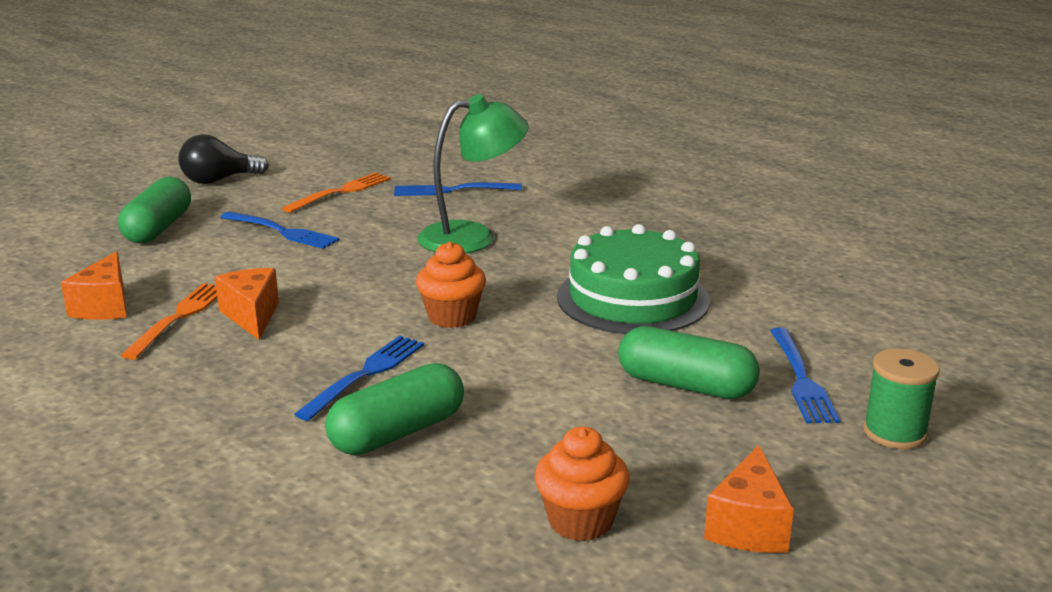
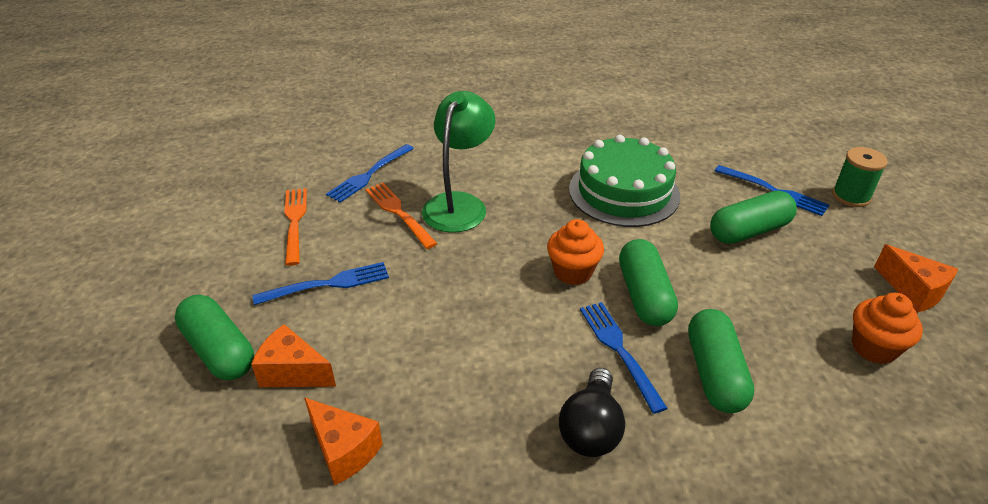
camera: 50 degrees left, 15 degrees up
(179, 317) = (420, 410): orange fork -> orange fork (399, 213)
(219, 180) = (168, 272): black light bulb -> black light bulb (591, 429)
(252, 316) = (464, 367): orange cheese -> orange cheese (293, 372)
(469, 361) = (644, 295): none -> green capsule

